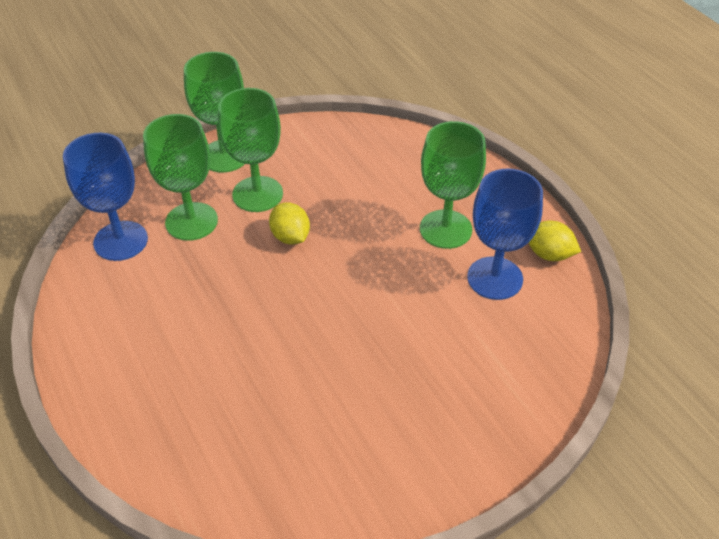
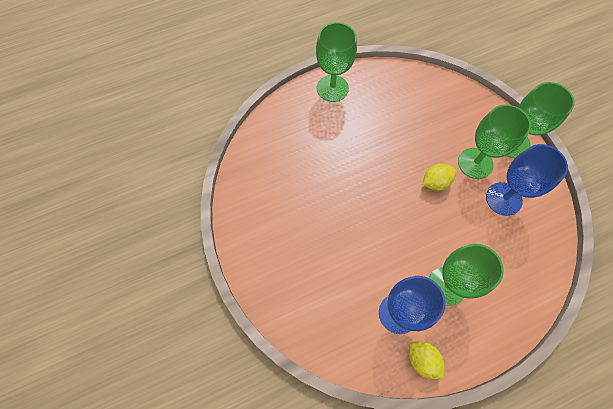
camera: 95 degrees right, 20 degrees up
(120, 241) = (429, 90): blue goblet -> blue goblet (503, 199)
(191, 221) = (447, 126): green goblet -> green goblet (332, 88)
(549, 254) = (422, 360): yellow lemon -> yellow lemon turned 75 degrees counterclockwise

